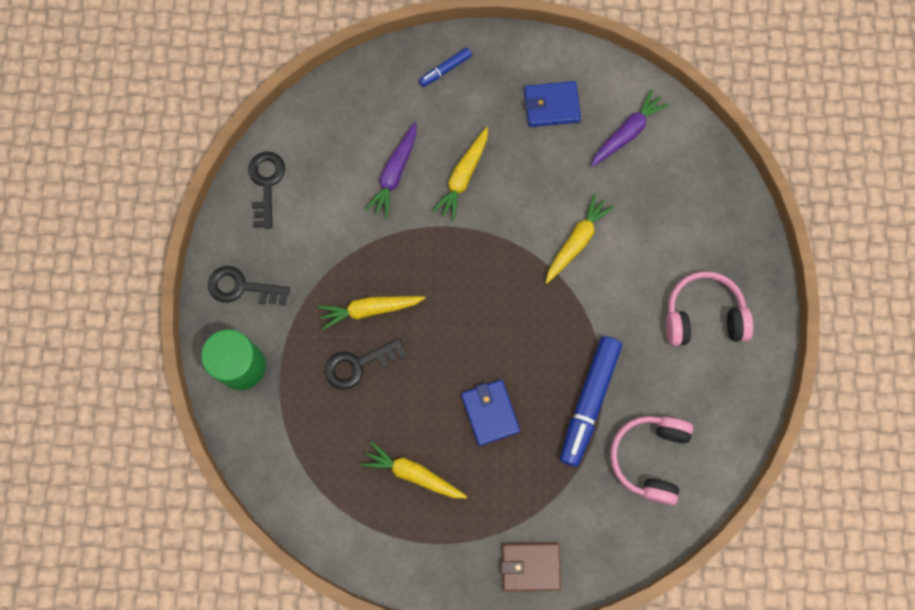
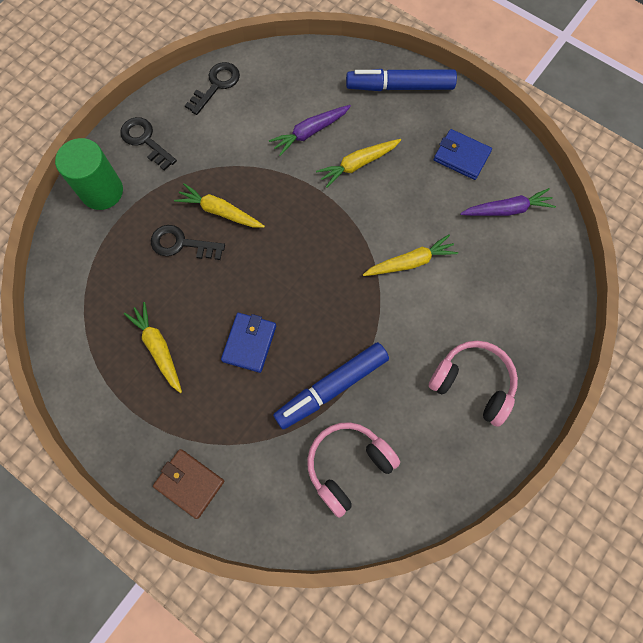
camera: 35 degrees right, 5 degrees down
(445, 69) = (399, 87): blue marker -> blue marker, size x2.08

